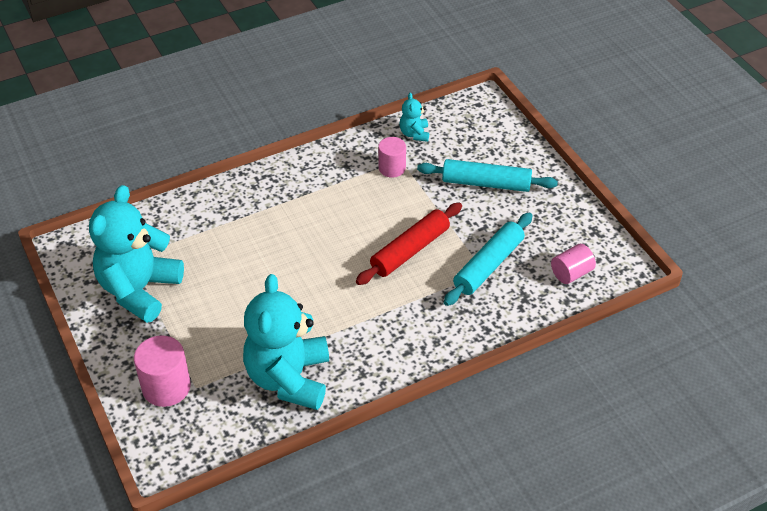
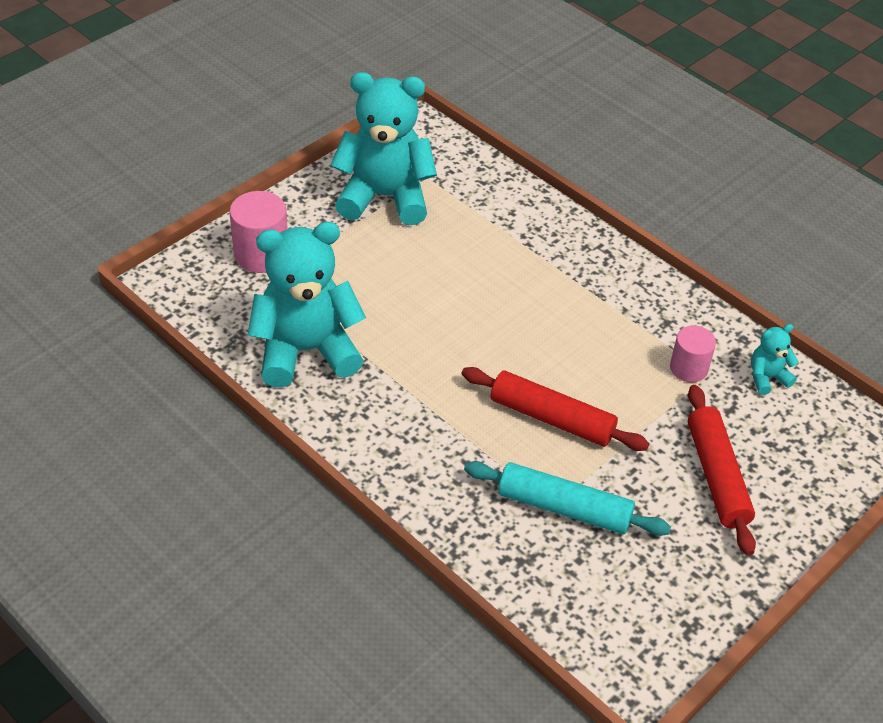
camera: 70 degrees right, 0 degrees up
(486, 183) = (717, 476): turquoise rolling pin -> red rolling pin
(571, 273) = (594, 608): pink cylinder -> none

